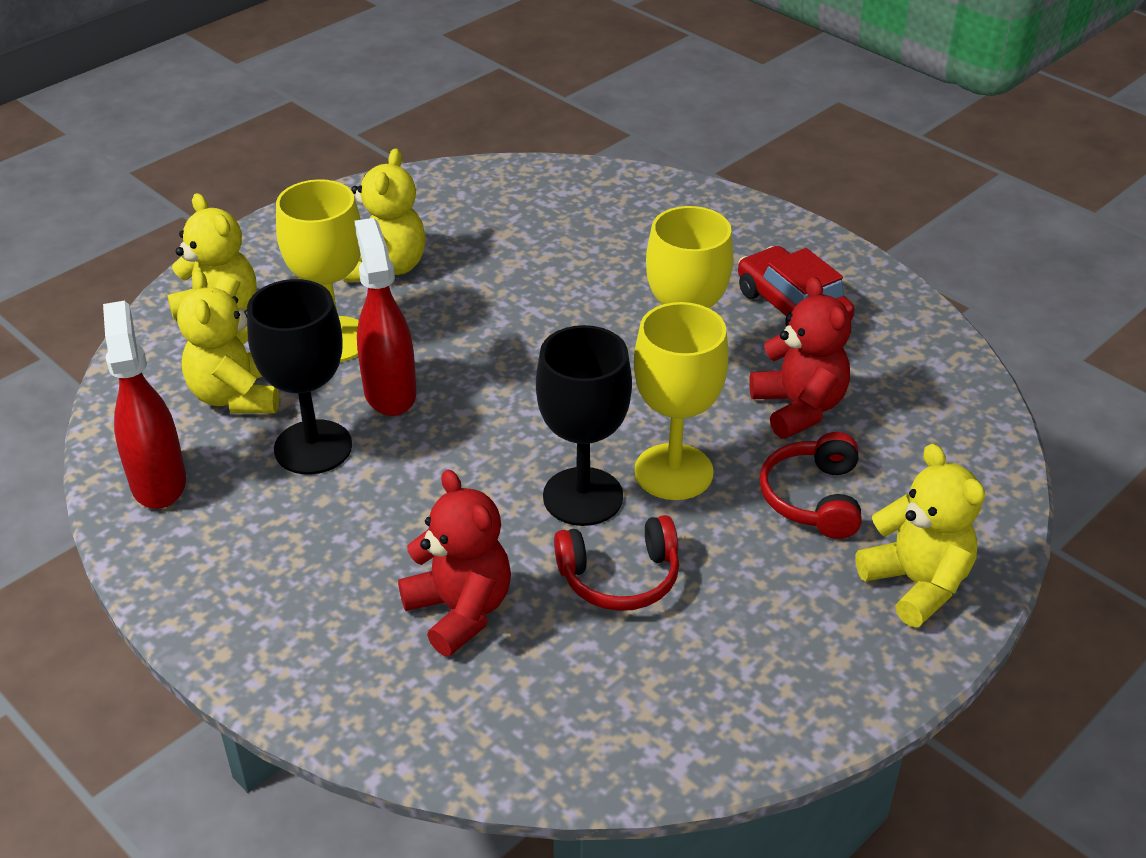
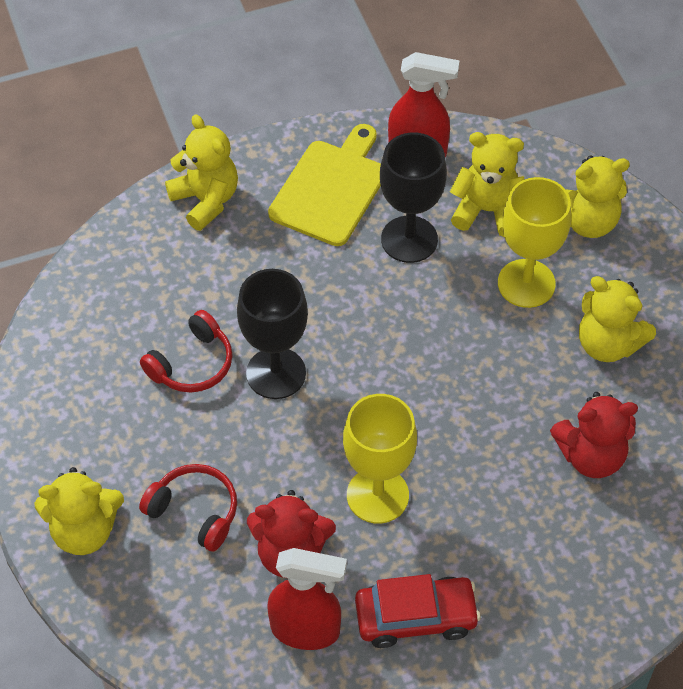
camera: 115 degrees right, 15 degrees up
(258, 545) = (330, 189): none -> yellow cutting board
(337, 671) = (206, 200): none -> yellow teddy bear
(390, 392) = (446, 299): red spray bottle -> red spray bottle (306, 630)
(460, 611) = (216, 272): red teddy bear -> red teddy bear (591, 456)
(620, 578) = (192, 364): red headphones -> red headphones turned 150 degrees counterclockwise
(673, 472) = (269, 437): yellow goblet -> none

